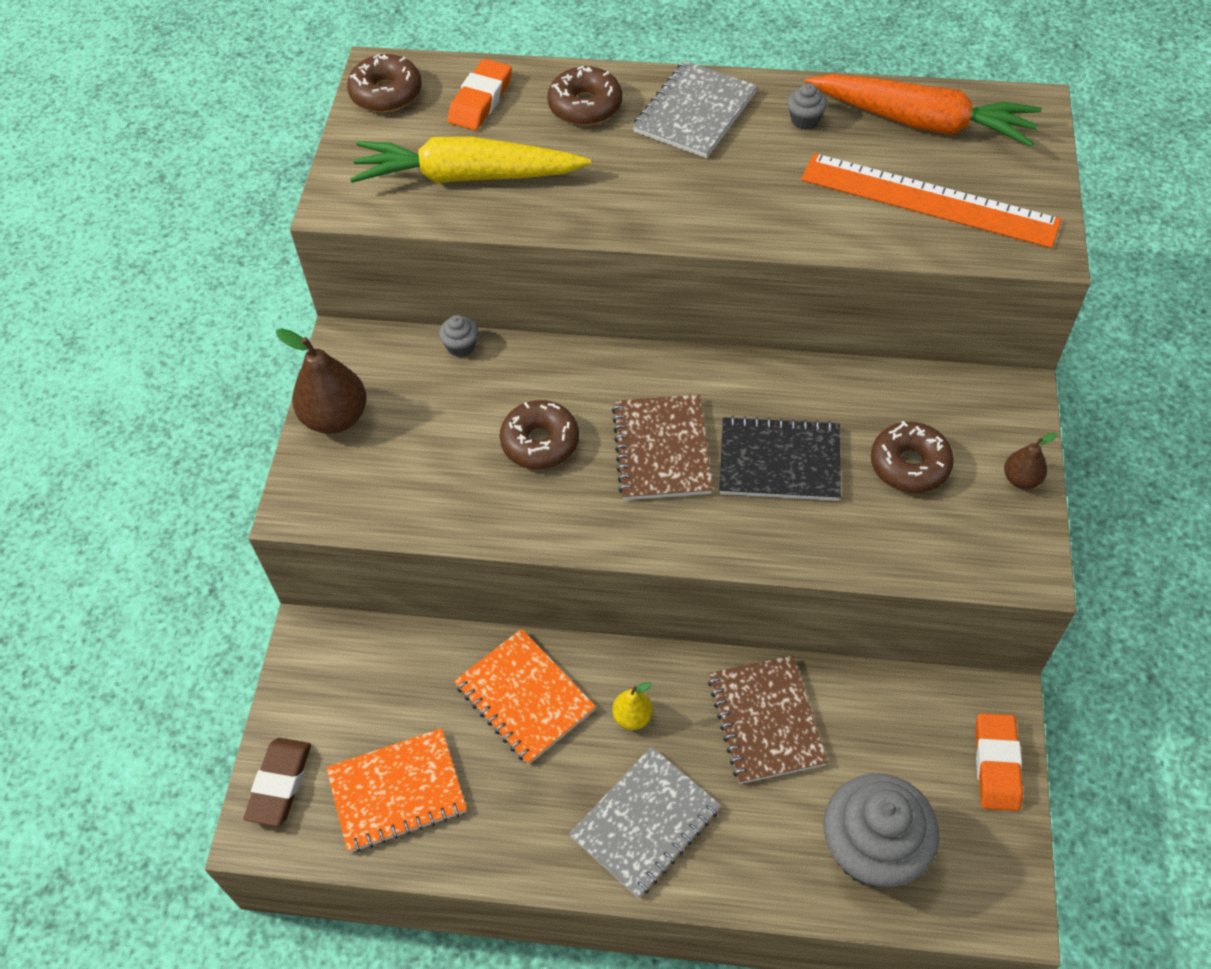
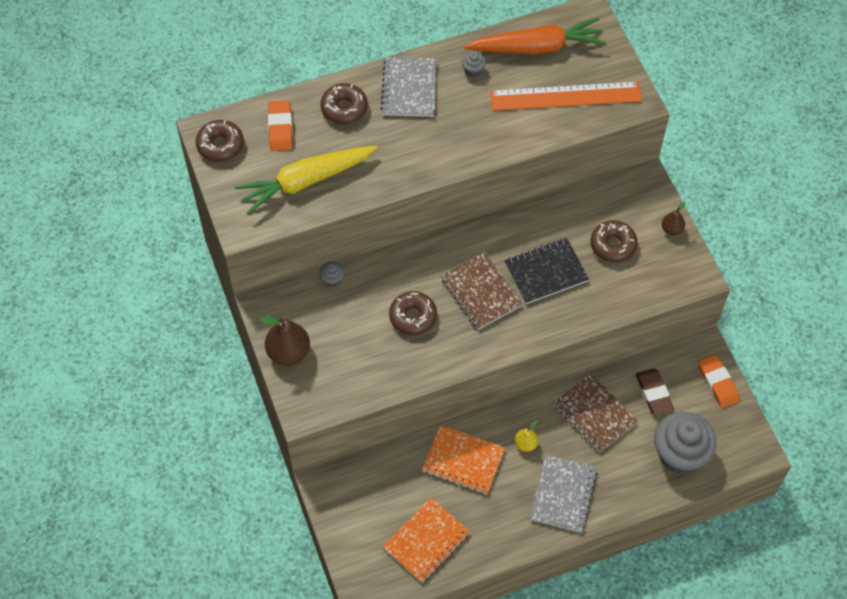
camera: 30 degrees left, 5 degrees up
(280, 784) = (361, 567): brown eraser -> brown eraser (654, 393)

